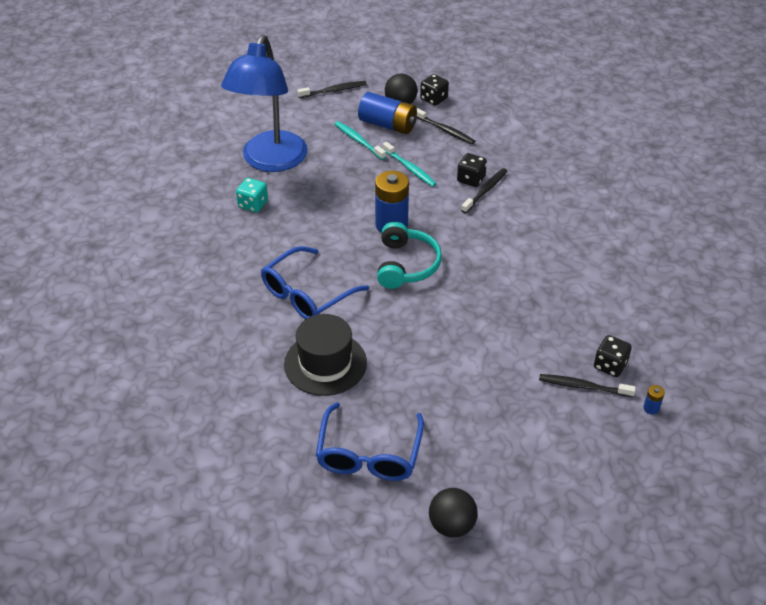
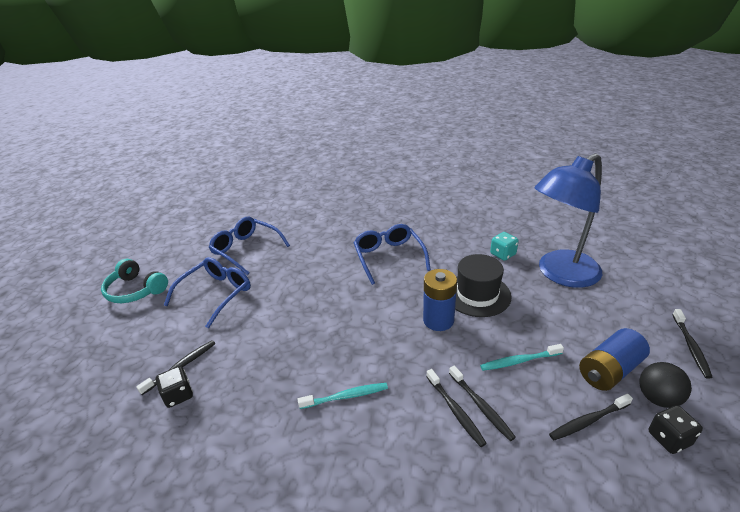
camera: 120 degrees right, 10 degrees down
(270, 161) = (560, 274): blue lamp -> blue lamp turned 75 degrees counterclockwise
(325, 363) = (323, 250): black hat -> black hat (477, 294)
(359, 141) = (581, 337): turquoise toothbrush -> turquoise toothbrush (345, 396)
(406, 265) = (384, 313): turquoise headphones -> turquoise headphones (136, 290)
(451, 525) = (174, 265): black ball -> none
(471, 179) = (481, 406): black dice -> black toothbrush
(472, 428) = (216, 294): none -> blue glasses
(651, 408) = (119, 399): blue battery -> none

